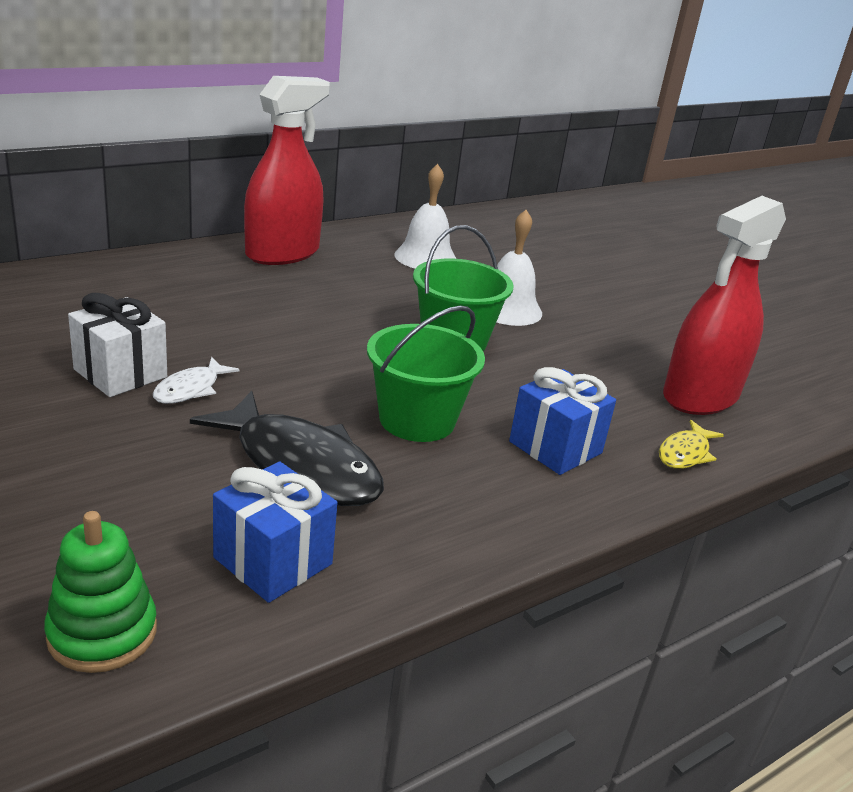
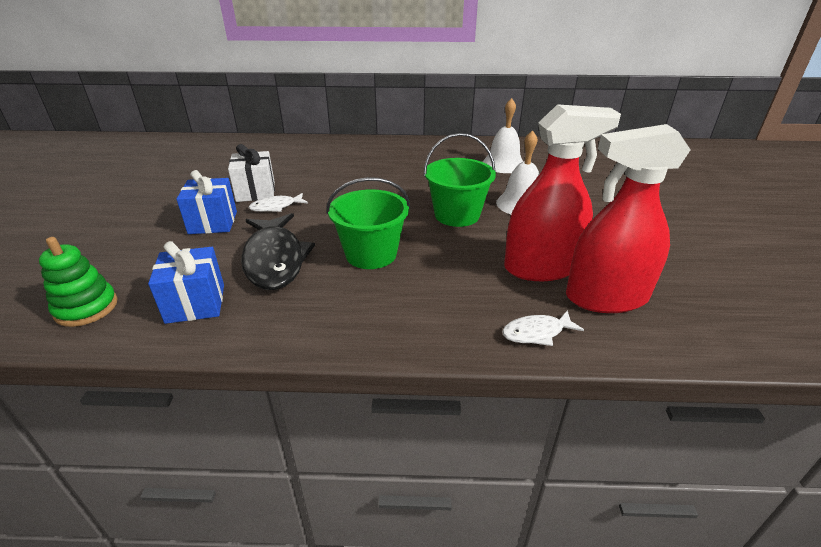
camera: 40 degrees right, 5 degrees up
(282, 253) = (416, 148): red spray bottle -> red spray bottle (541, 267)
(555, 447) = (438, 297): blue gift -> blue gift (213, 222)
(685, 453) = (536, 333): yellow fish -> white fish

